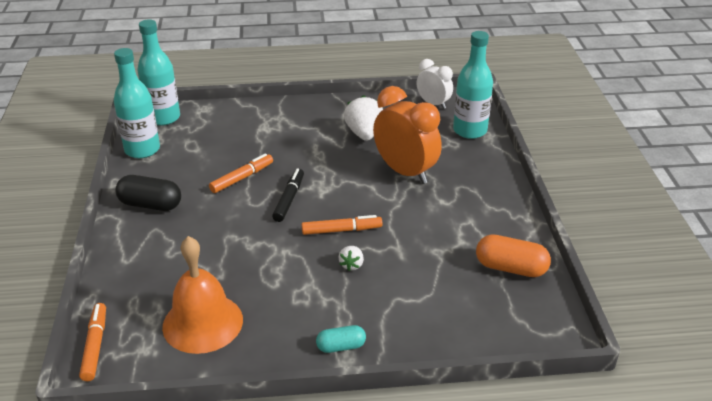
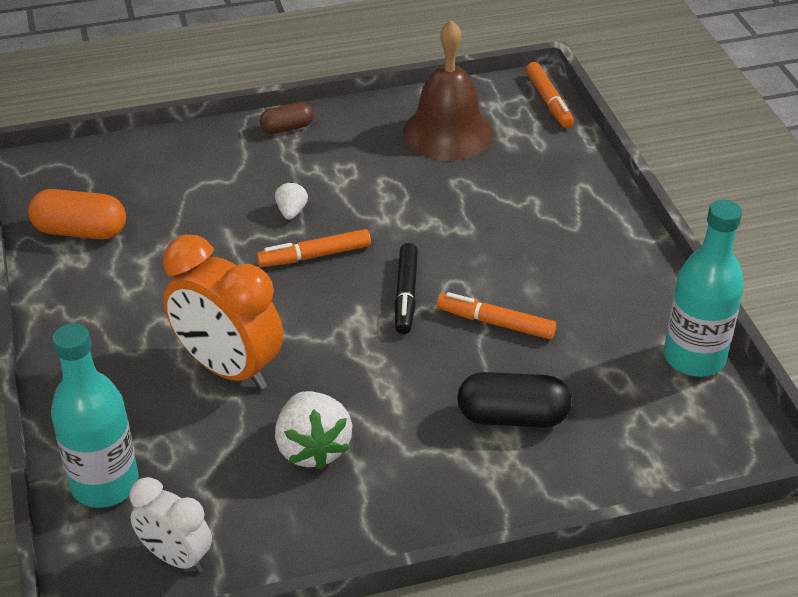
camera: 170 degrees right, 5 degrees up
(150, 205) = (606, 261): black capsule -> black capsule (512, 417)
(163, 118) = (712, 438): turquoise bottle -> none
(202, 323) = (447, 132): orange bell -> brown bell
(242, 178) = (495, 323): orange marker -> orange marker turned 75 degrees clockwise
(341, 346) = (287, 128): turquoise capsule -> brown capsule

